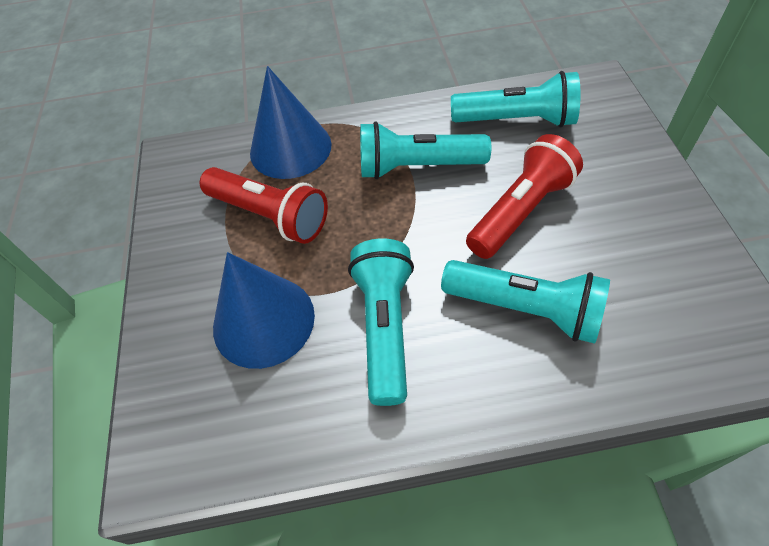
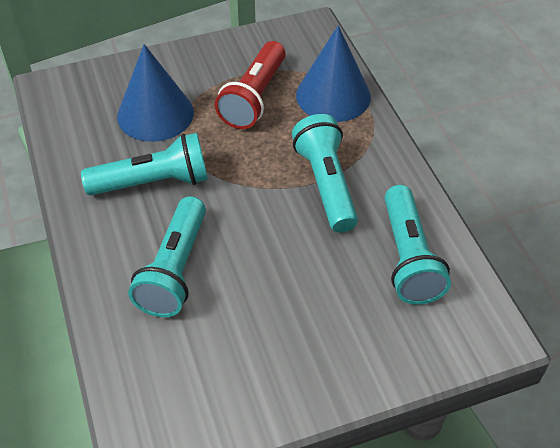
camera: 75 degrees right, 5 degrees down
(520, 211) = (283, 264): red flashlight -> none

